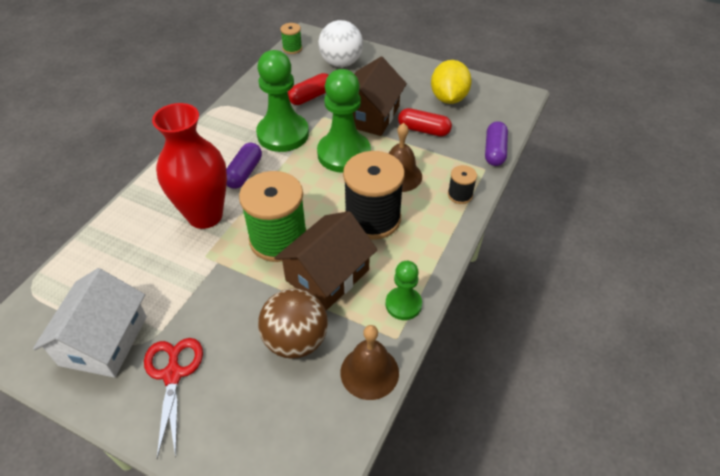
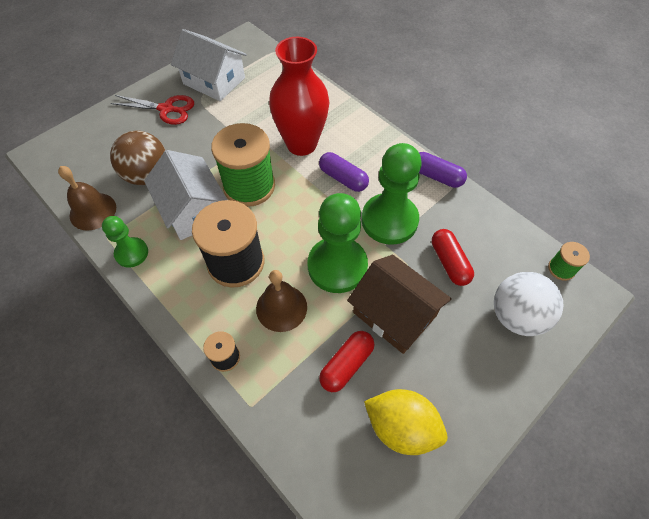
camera: 110 degrees right, 10 degrees up
(327, 275) = (193, 209): brown house -> white house
(494, 151) = (275, 435): purple capsule -> purple capsule (436, 176)

